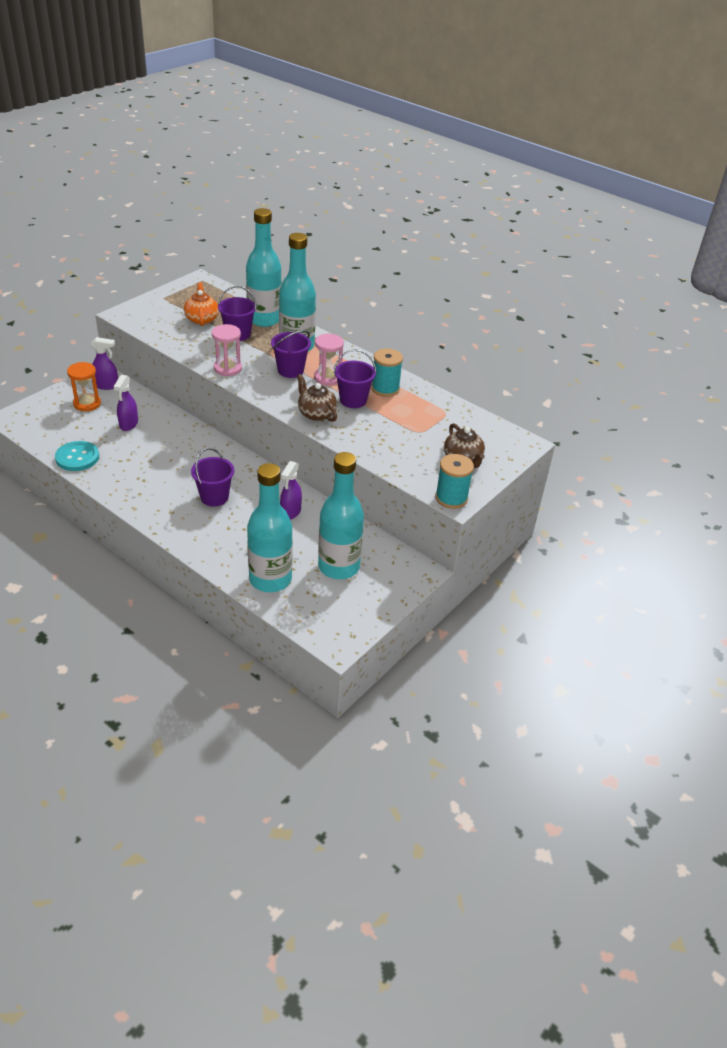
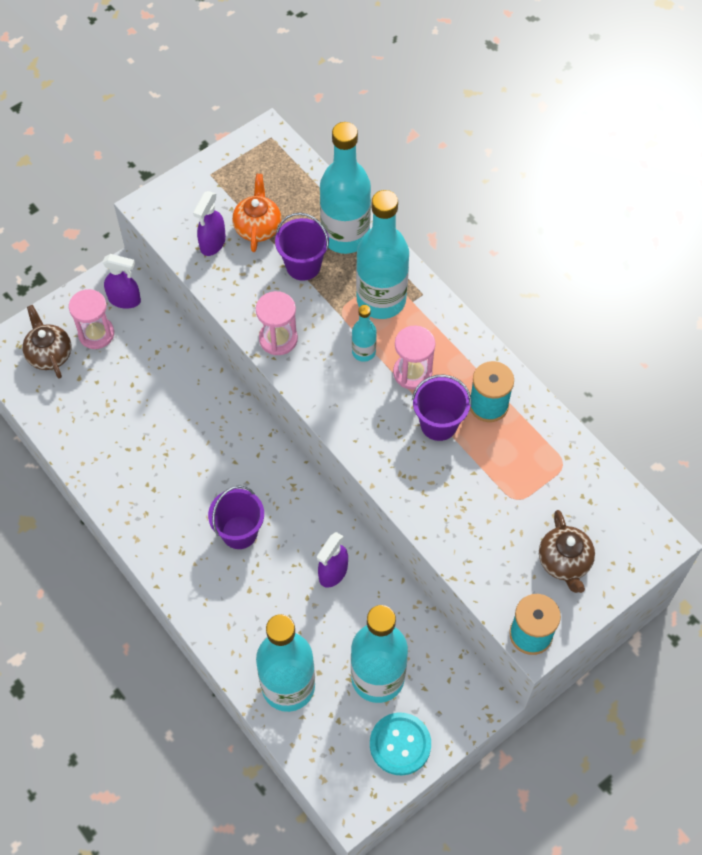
camera: 15 degrees right, 20 degrees up
(77, 457) = (75, 437): turquoise button -> turquoise button (400, 744)
(87, 403) = (96, 334): orange hourglass -> pink hourglass
(128, 424) = (146, 381): purple spray bottle -> purple spray bottle (212, 243)
(290, 370) = (363, 352): purple bucket -> turquoise bottle
(316, 414) = (383, 446): brown teapot -> brown teapot (49, 354)

